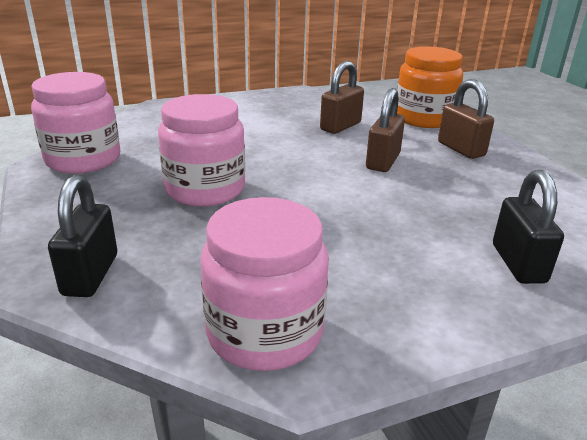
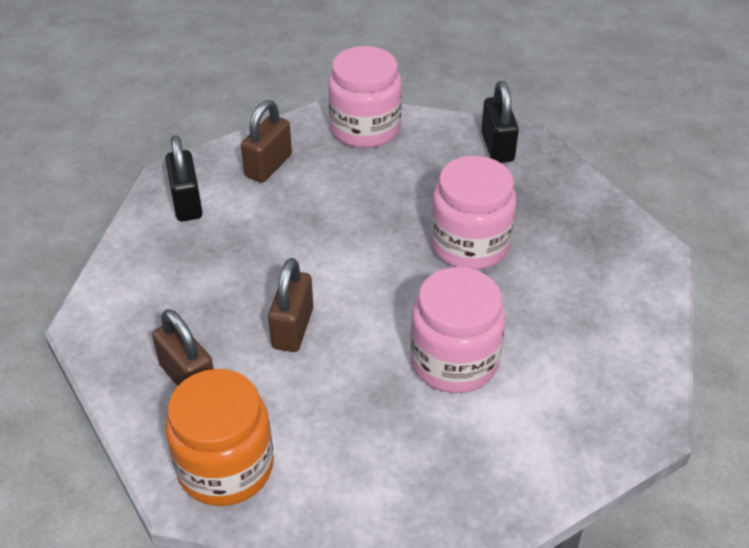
camera: 170 degrees right, 15 degrees up
(83, 159) = (626, 269): pink jar -> pink jar (454, 361)
(340, 126) = (355, 410): brown padlock -> brown padlock (268, 166)

